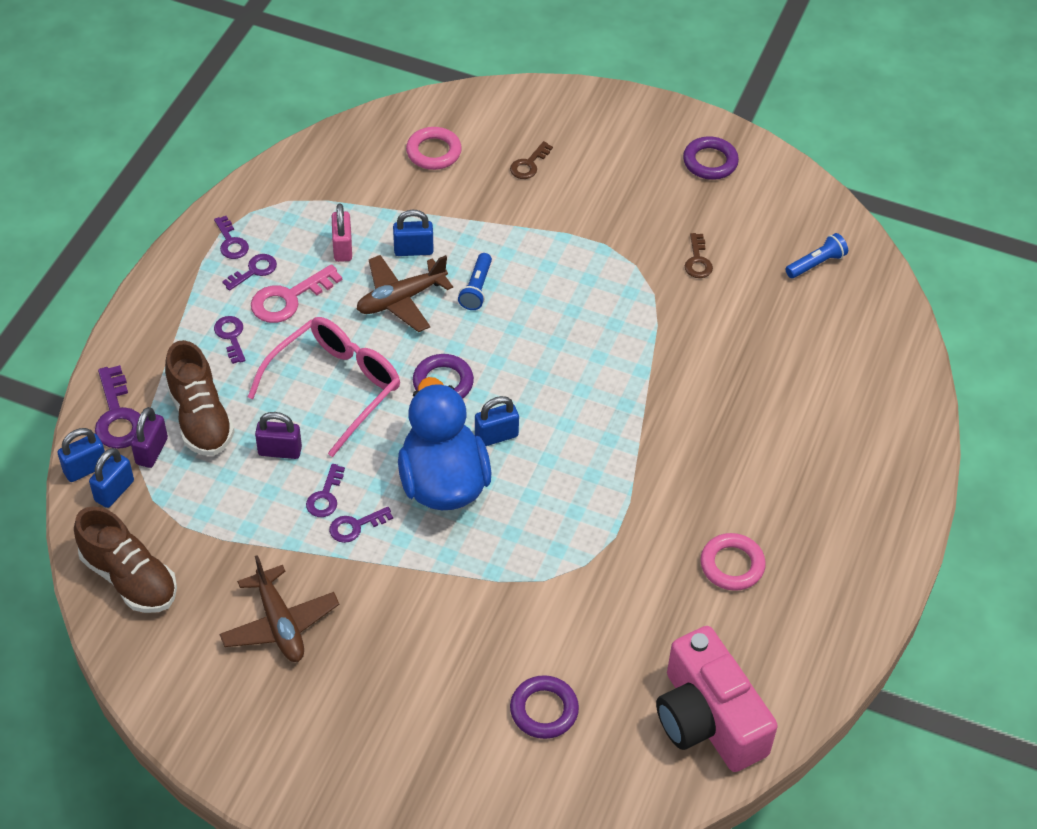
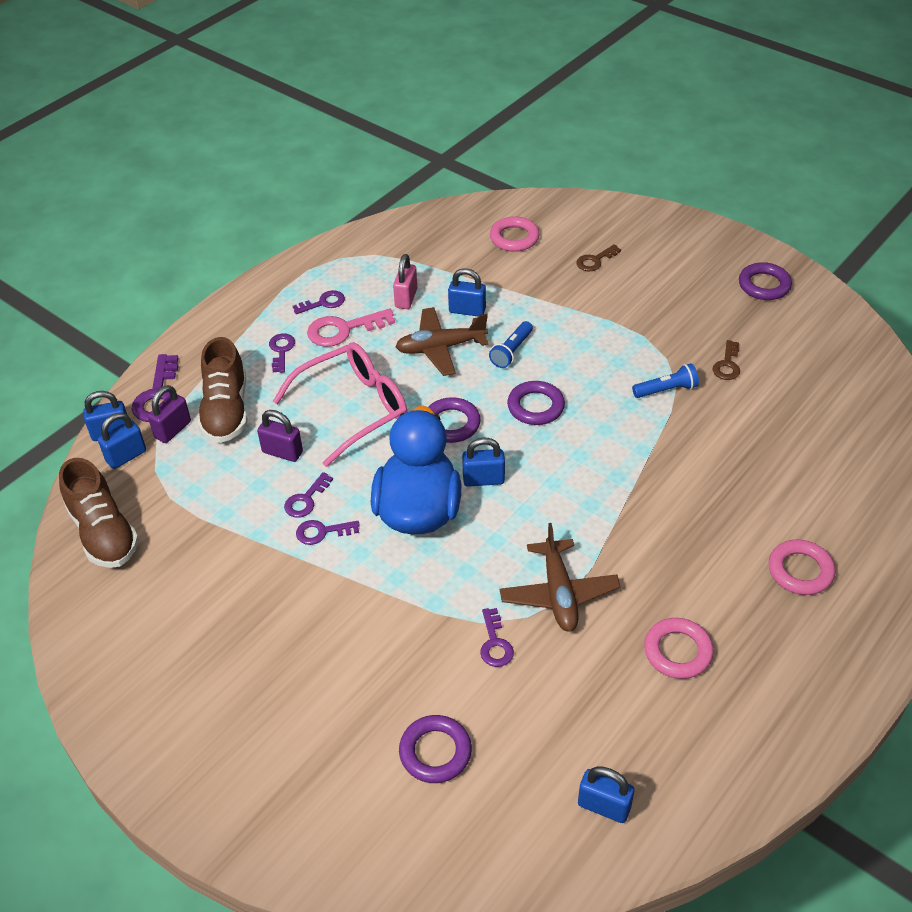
camera: 20 degrees right, 5 degrees down
(231, 242) = (314, 278): purple key -> purple key (495, 643)
(280, 624) = (216, 605): brown plane -> brown plane (558, 593)
(522, 346) = (535, 406): none -> purple ring
(708, 719) = (604, 806): pink camera -> blue padlock
(816, 264) = (844, 388): blue flashlight -> blue flashlight (666, 390)
(820, 462) = (800, 571): none -> pink ring

